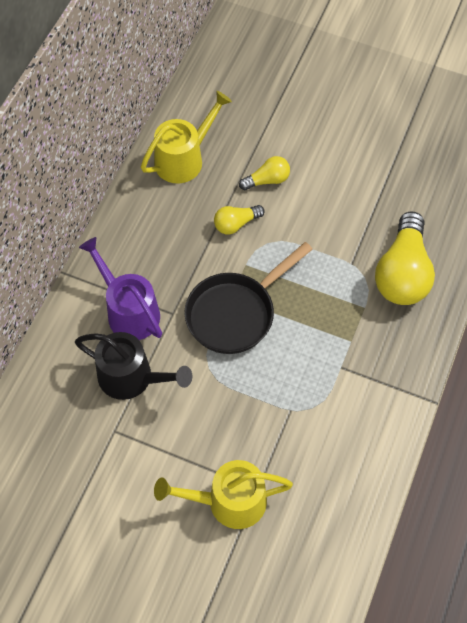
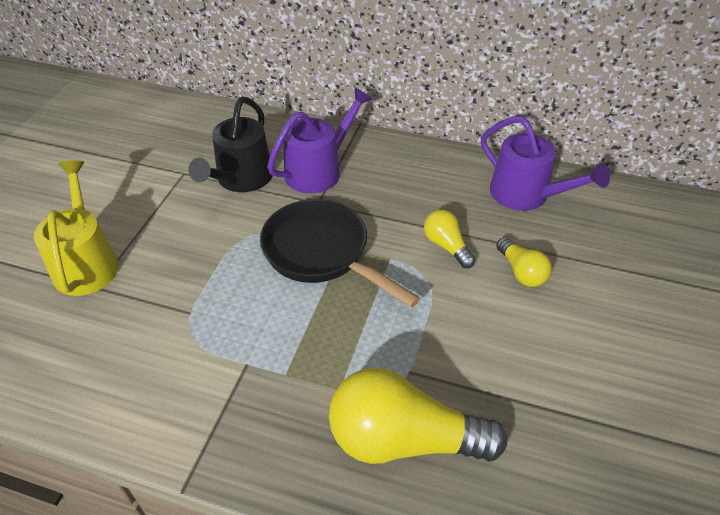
camera: 85 degrees right, 15 degrees down
(184, 159) = (526, 195): yellow watering can -> purple watering can

